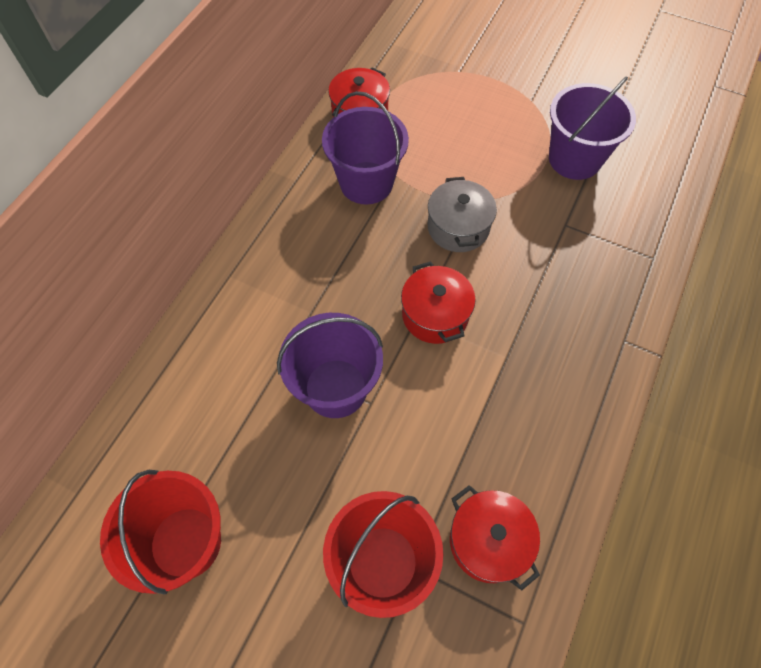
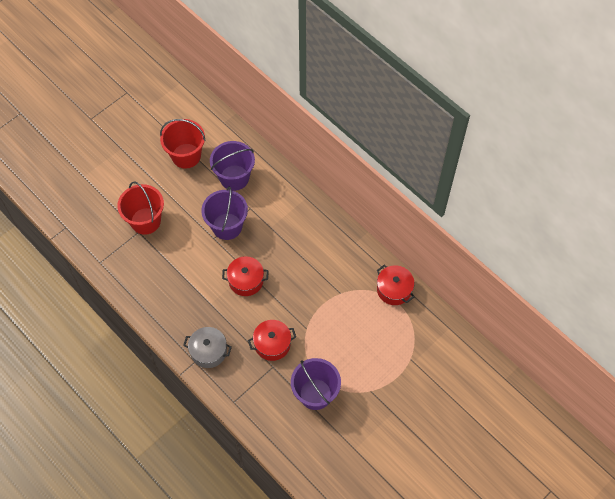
camera: 110 degrees right, 0 degrees up
(366, 183) = (340, 276): purple bucket -> purple bucket (234, 177)
(458, 227) = (292, 311): grey pot -> grey pot (208, 351)
(488, 541) = (134, 262): red pot -> red pot (272, 344)

